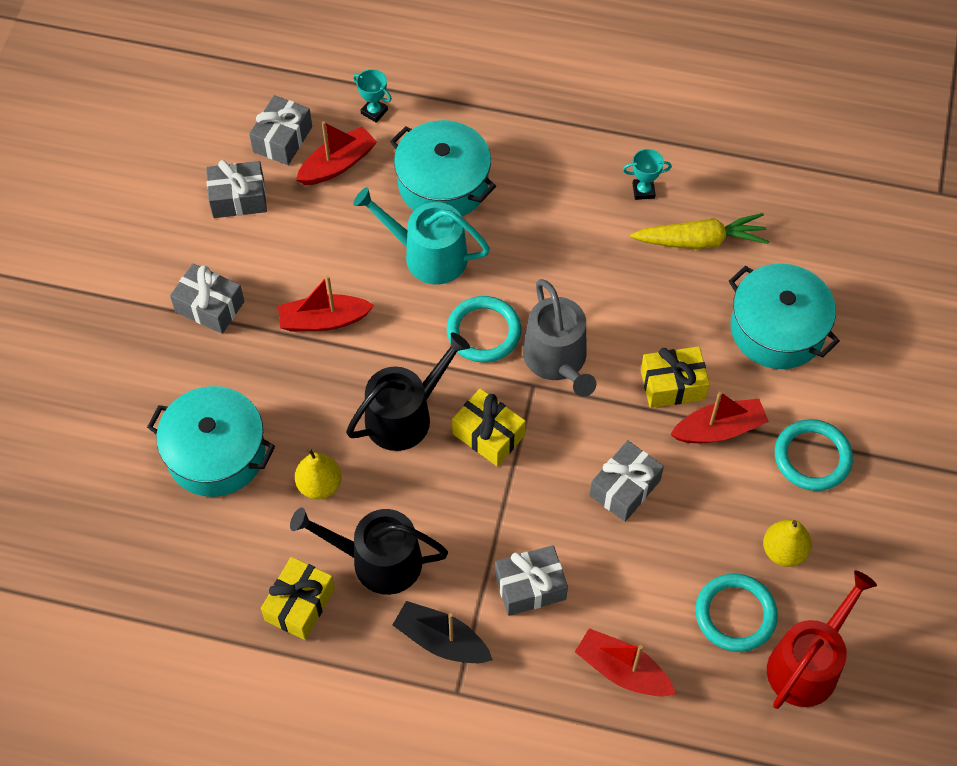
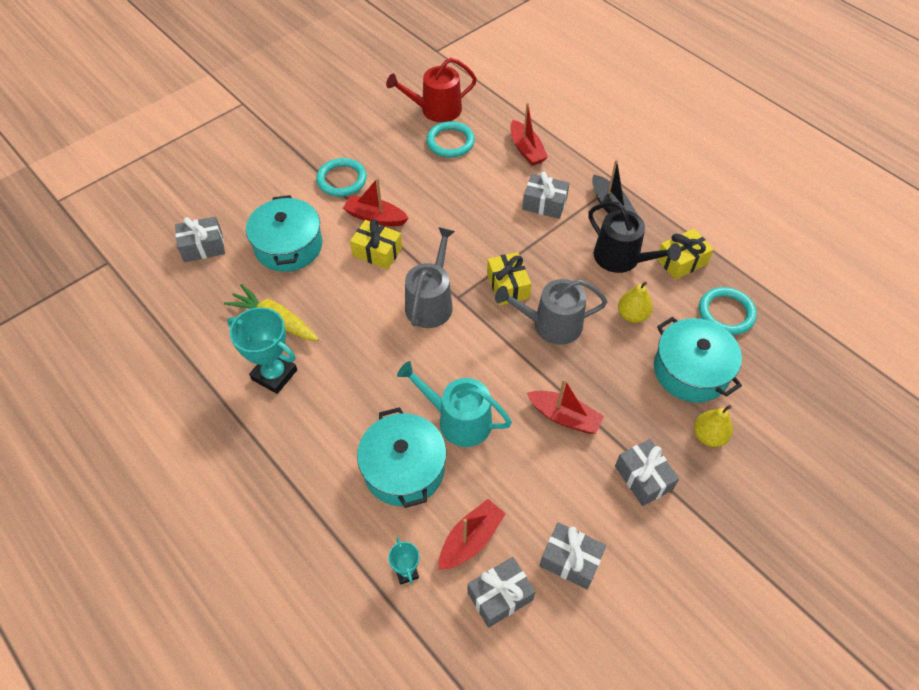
camera: 145 degrees left, 5 degrees down
(337, 164) = (471, 539): red boat -> red boat turned 135 degrees clockwise
(405, 415) = (551, 324): black watering can -> grey watering can
(427, 255) = (458, 420): turquoise watering can -> turquoise watering can turned 150 degrees clockwise
(484, 332) = (462, 345): turquoise ring -> turquoise ring (726, 313)
(624, 488) = (453, 219): grey gift -> grey gift (203, 247)
(643, 191) = (274, 375): turquoise trophy -> turquoise trophy, size x1.94
(783, 551) = (400, 152): yellow pear -> yellow pear (708, 436)

